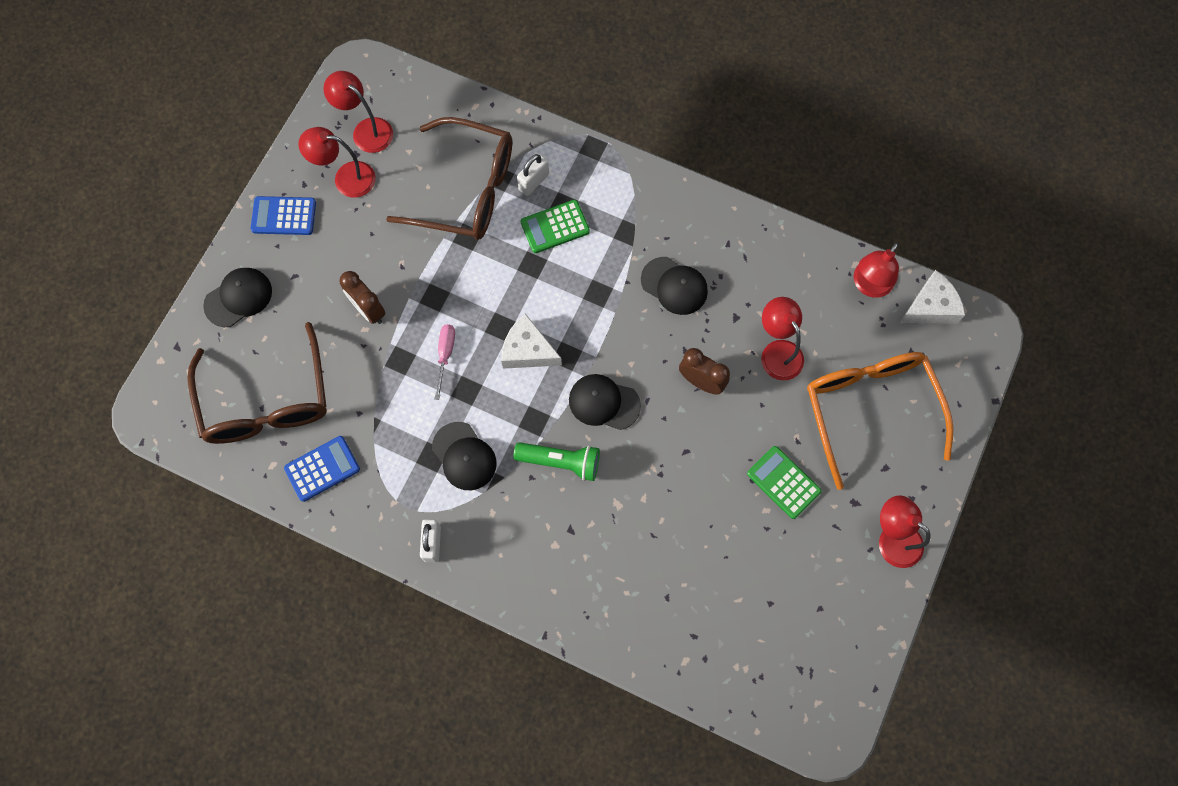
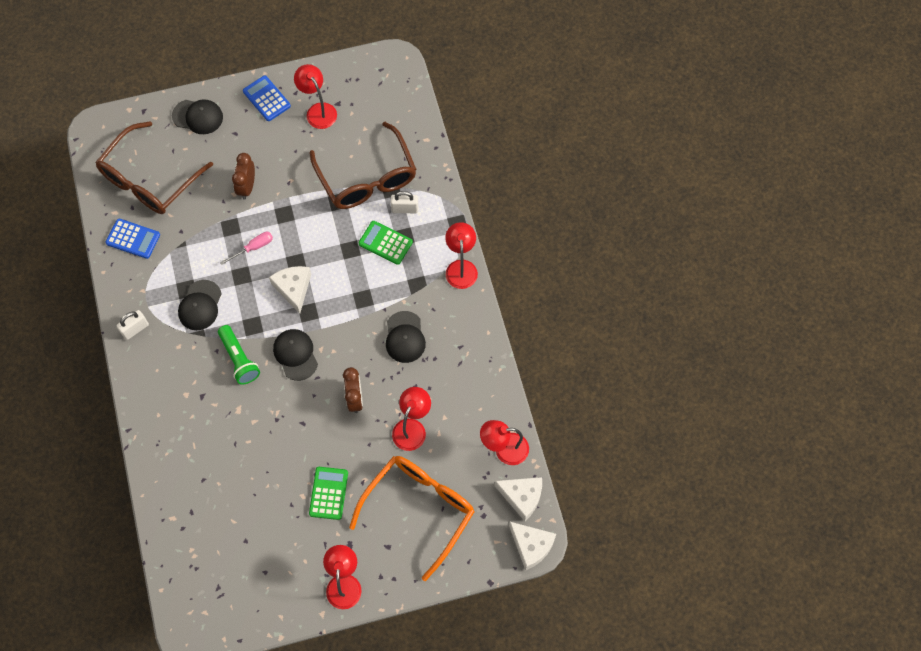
camera: 50 degrees right, 5 degrees down
(366, 130) = (358, 96): red lamp -> red lamp (461, 267)
(987, 336) = (531, 546): none -> white cheese

